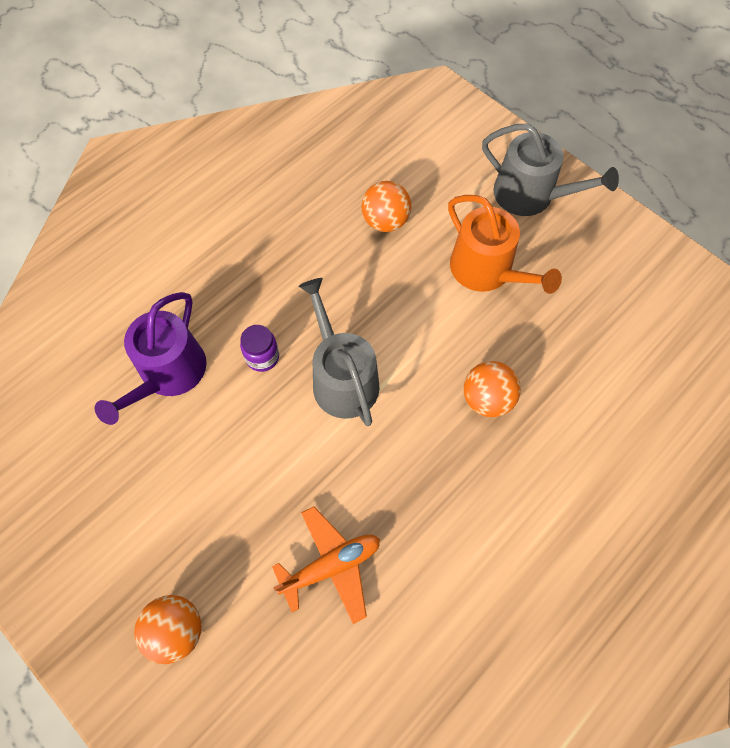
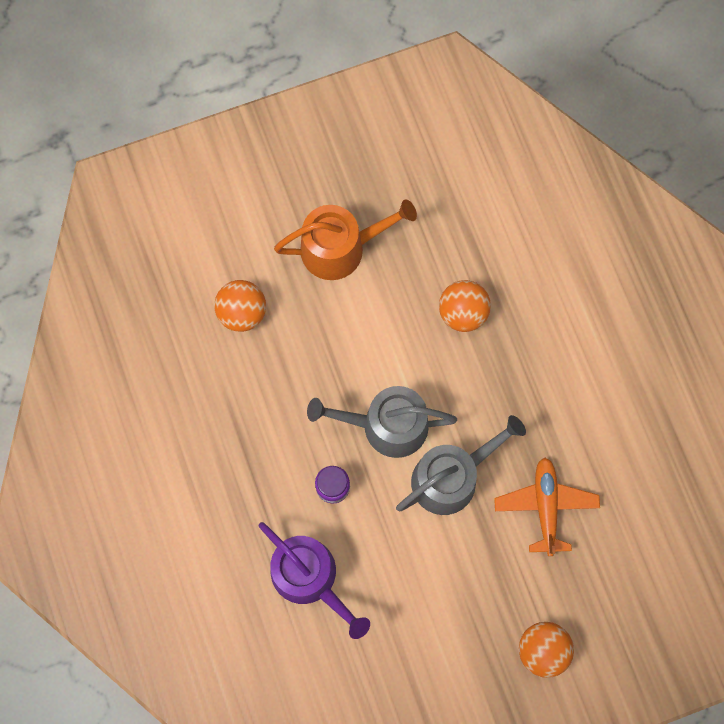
camera: 65 degrees left, 10 degrees up
(530, 195) = (280, 165): grey watering can -> grey watering can (451, 477)

